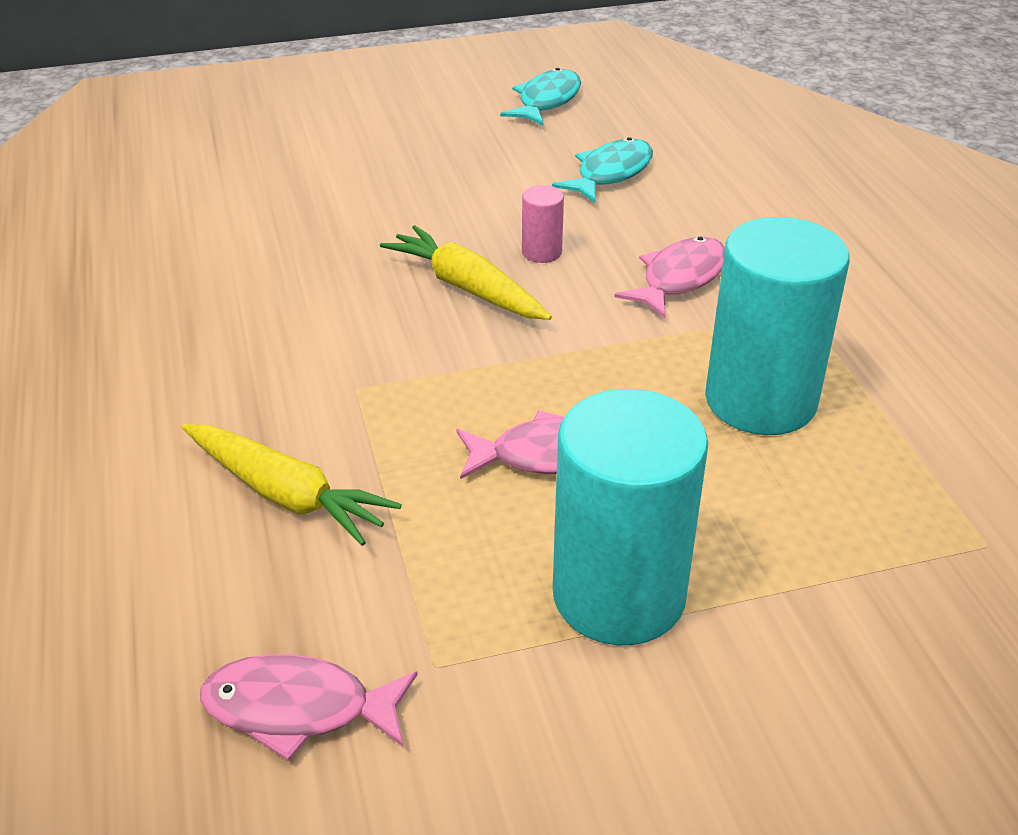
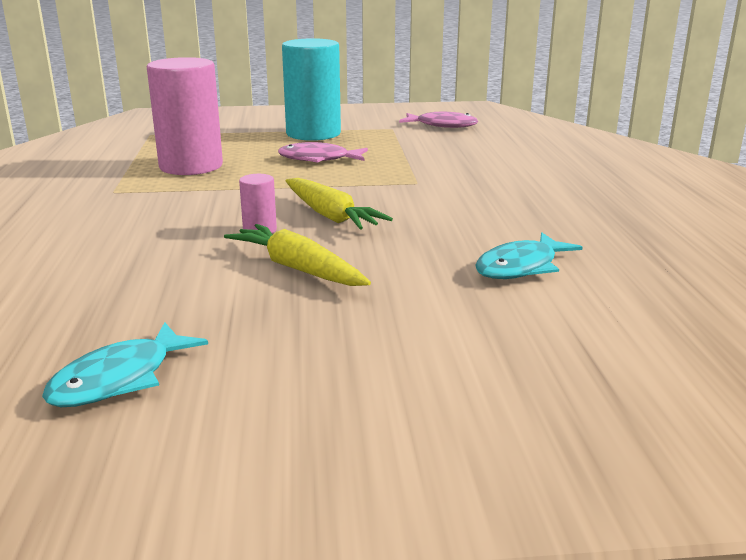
camera: 170 degrees left, 15 degrees down
(286, 494) = (454, 158): yellow carrot -> yellow carrot (298, 269)
(610, 173) = (140, 281): turquoise fish -> turquoise fish (521, 267)
(679, 278) = (172, 210): pink fish -> none
(760, 400) = (191, 166): turquoise cylinder -> pink cylinder

